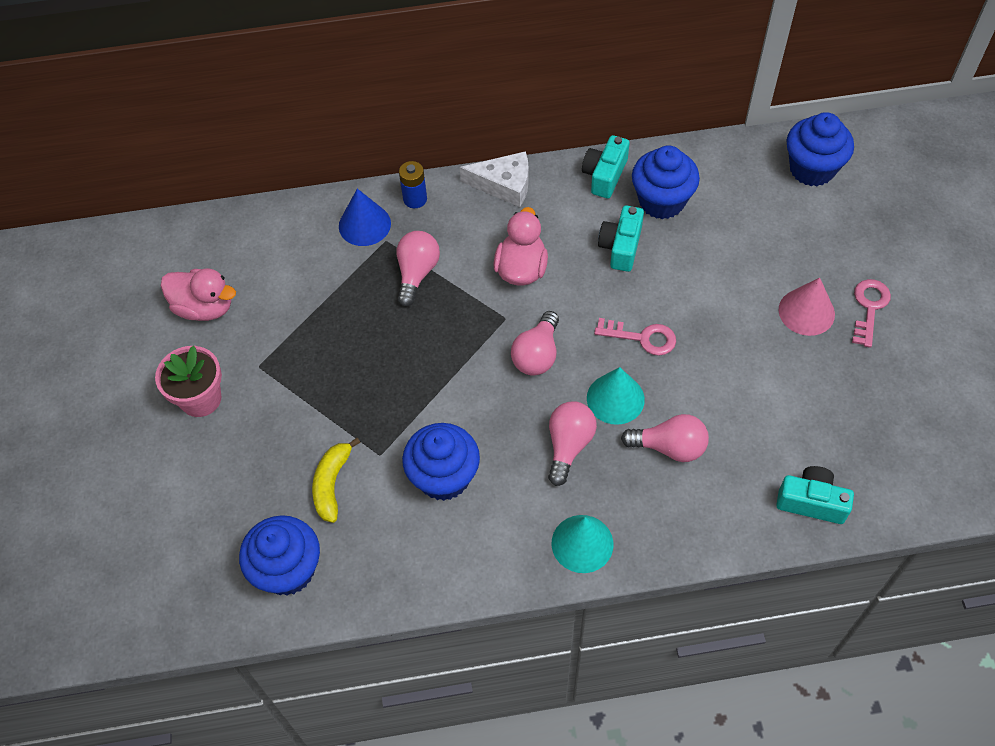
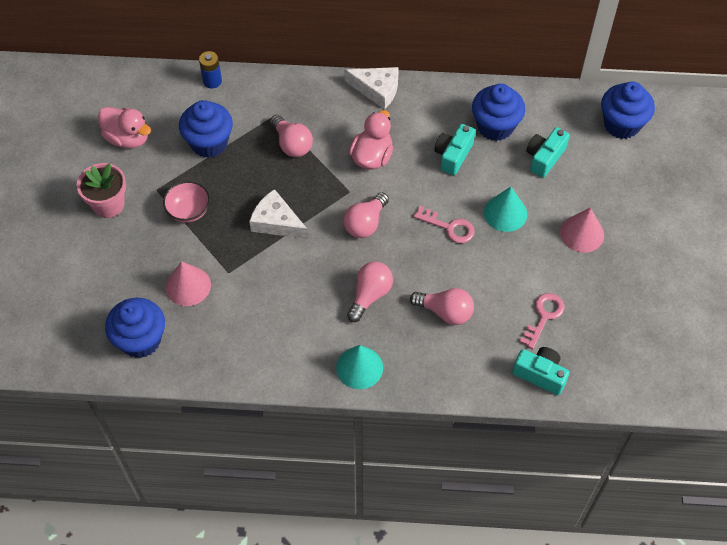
camera: 10 degrees right, 0 degrees up
(307, 385) = (189, 211): none -> pink bowl
(332, 484) = (188, 286): yellow banana -> pink cone
(364, 224) = (262, 99): blue cone -> none
(415, 199) = (306, 87): blue battery -> blue battery (212, 81)
(417, 273) = (292, 144): pink light bulb -> pink light bulb turned 120 degrees clockwise
(424, 376) = (276, 222): none -> white cheese
(444, 477) = (271, 298): blue cupcake -> blue cupcake (209, 143)
(604, 175) = (457, 98): turquoise camera -> turquoise camera (544, 158)
(615, 398) = (415, 268): turquoise cone -> turquoise cone (505, 213)
(869, 308) = (632, 240): pink key -> pink key (543, 316)

